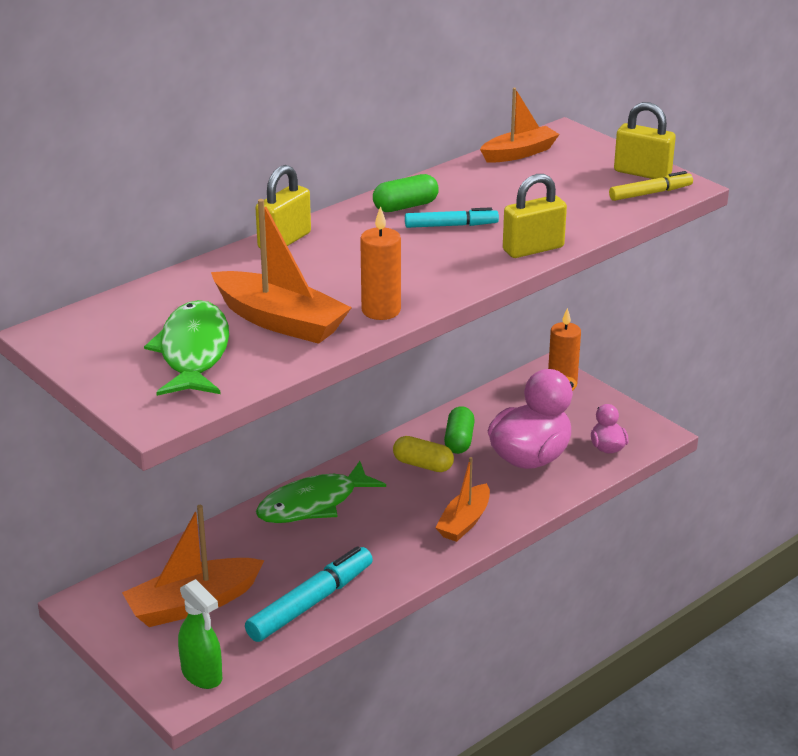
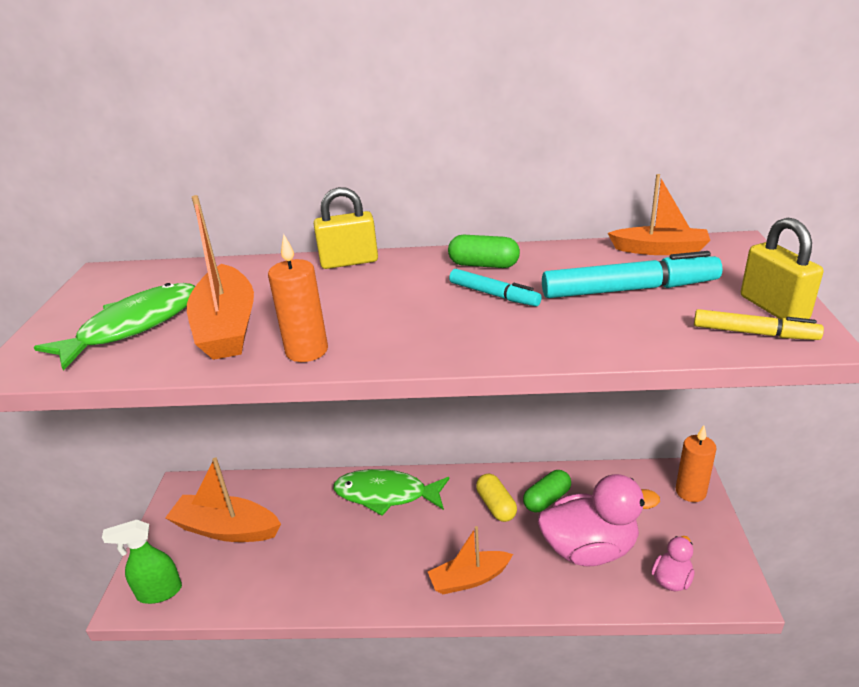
camera: 45 degrees right, 0 degrees up
(202, 675) = (159, 592): green spray bottle -> green spray bottle turned 75 degrees clockwise
(310, 603) = (286, 579): turquoise marker -> turquoise marker (629, 289)
(533, 249) = (533, 346): yellow padlock -> none

